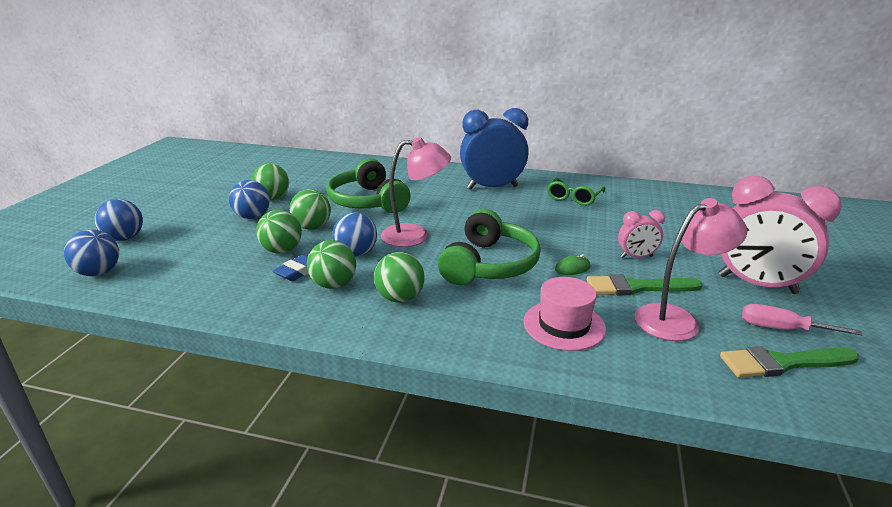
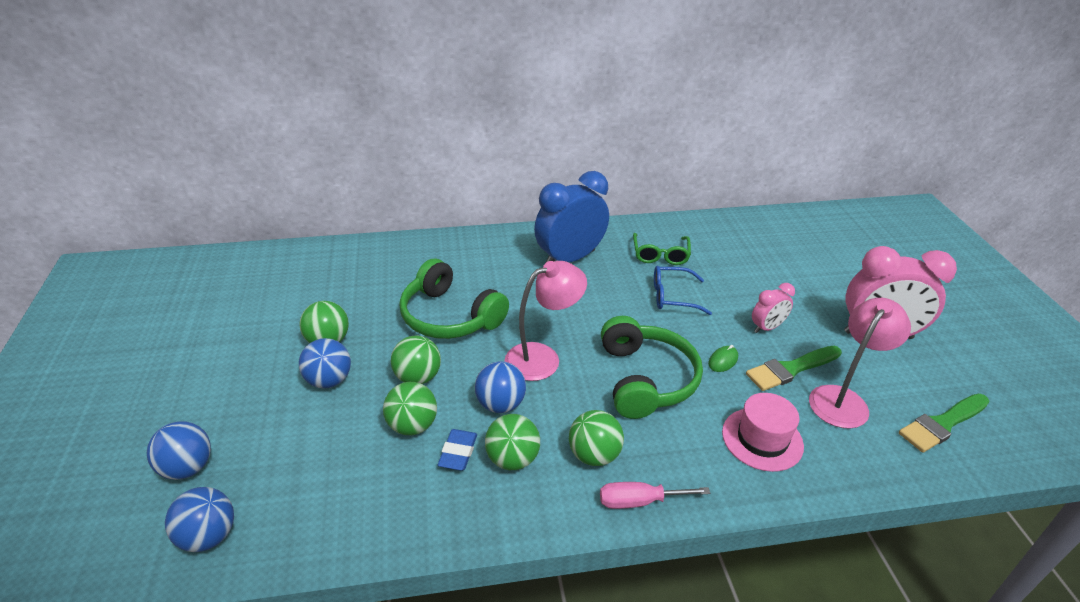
camera: 25 degrees left, 10 degrees up
(561, 222) = (672, 296): none -> blue glasses
(781, 329) = (922, 384): pink screwdriver -> pink screwdriver (639, 501)

